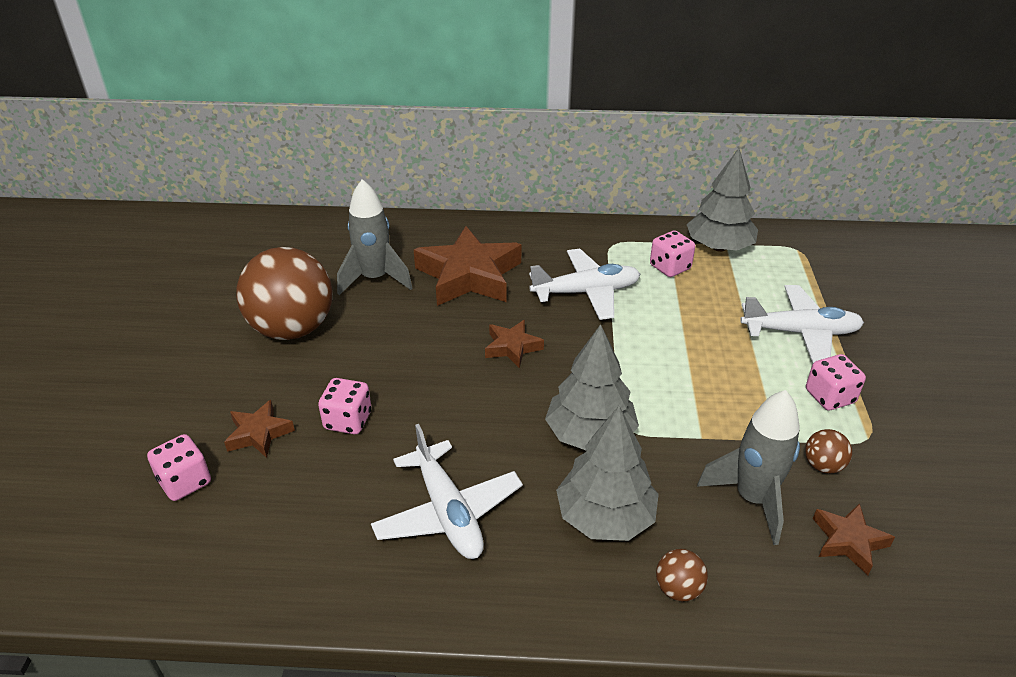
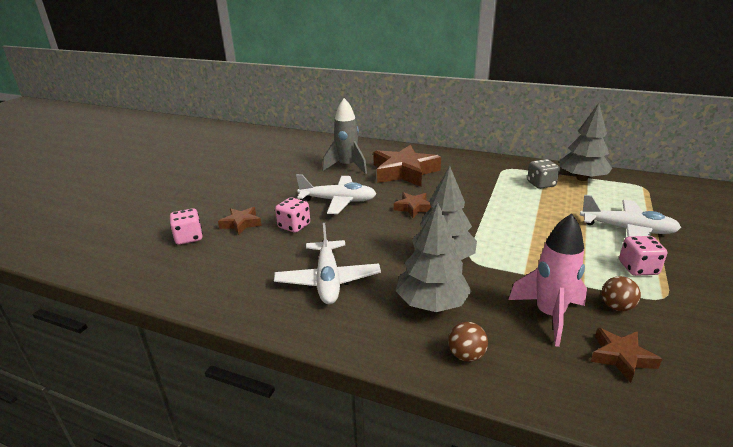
camera: 20 degrees right, 10 degrees down
(292, 329) = (288, 182): brown ball -> none
(586, 292) = (476, 189): white plane -> white plane (338, 201)
(670, 267) = (541, 184): pink dice -> grey dice
(752, 499) = (549, 315): grey rocket -> pink rocket

